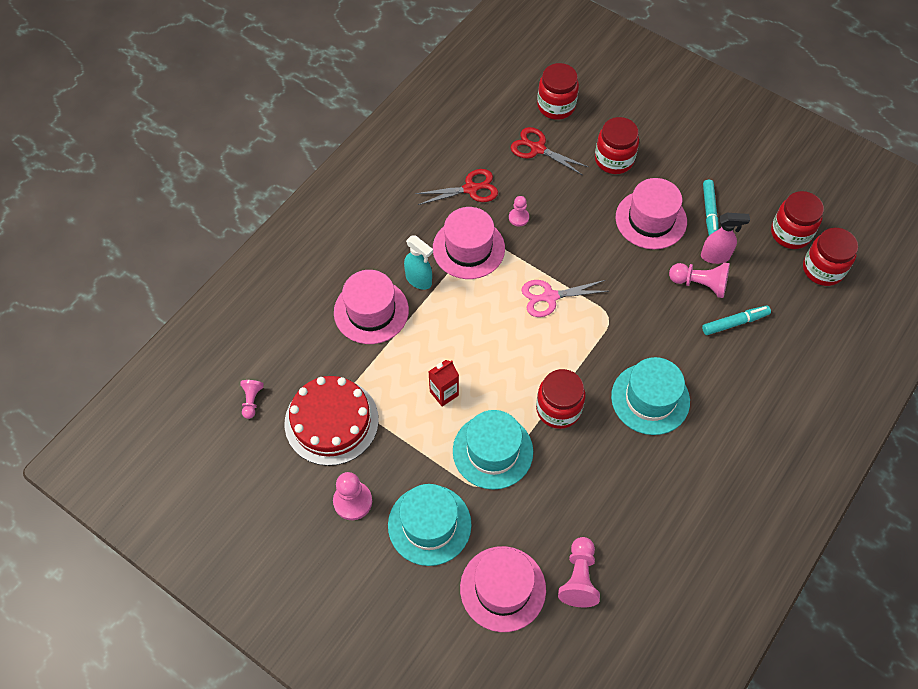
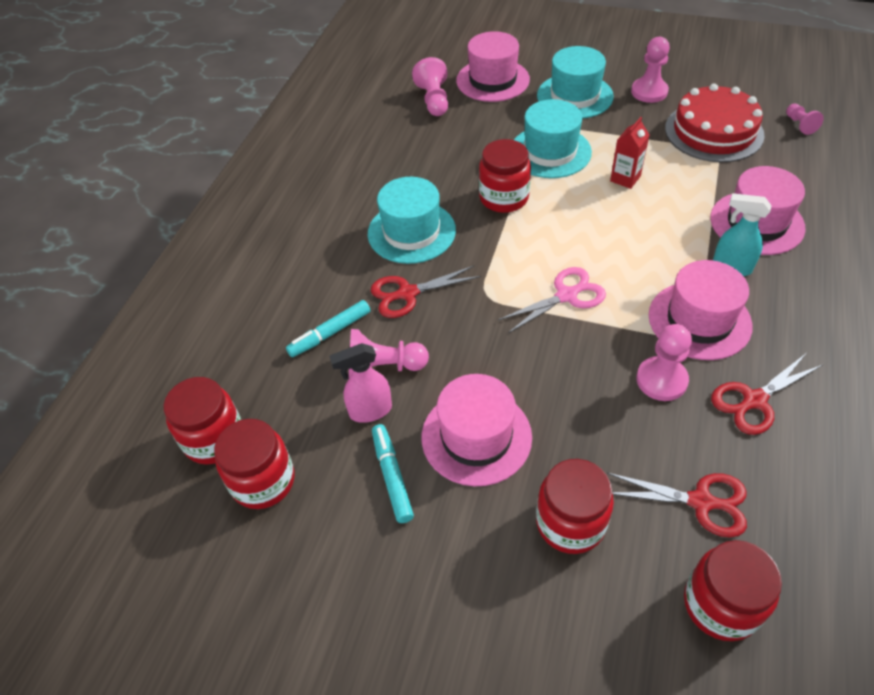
camera: 165 degrees right, 10 degrees down
(518, 218) = (661, 380): pink pawn -> pink pawn, size x1.63
(669, 338) = (407, 293): none -> red scissors

